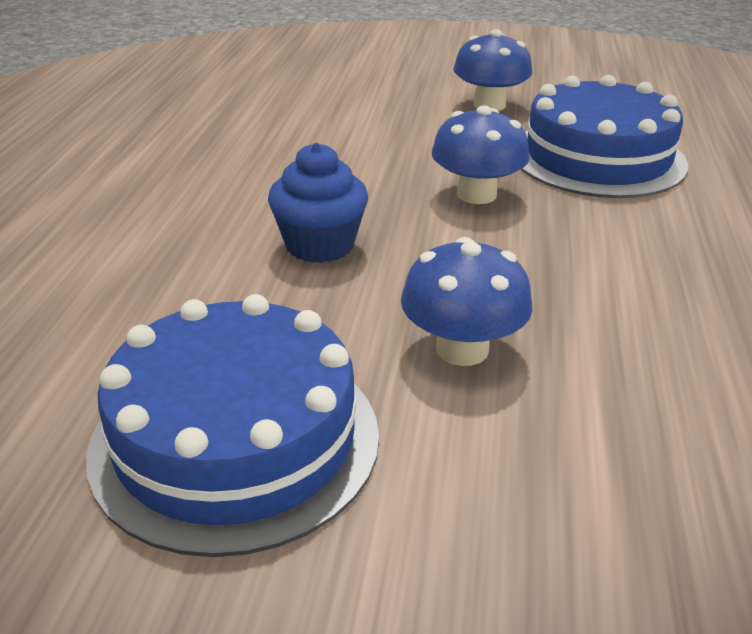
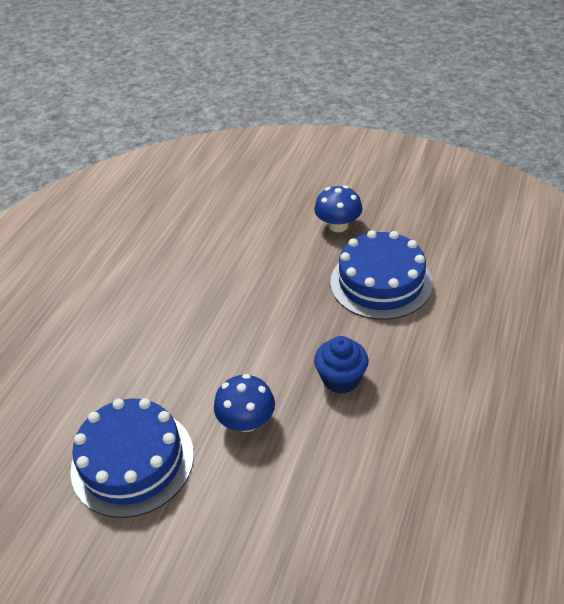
camera: 15 degrees right, 10 degrees up
(319, 245) = (202, 342): blue cupcake -> blue cupcake (341, 379)
(476, 194) = (297, 309): blue mushroom -> none

